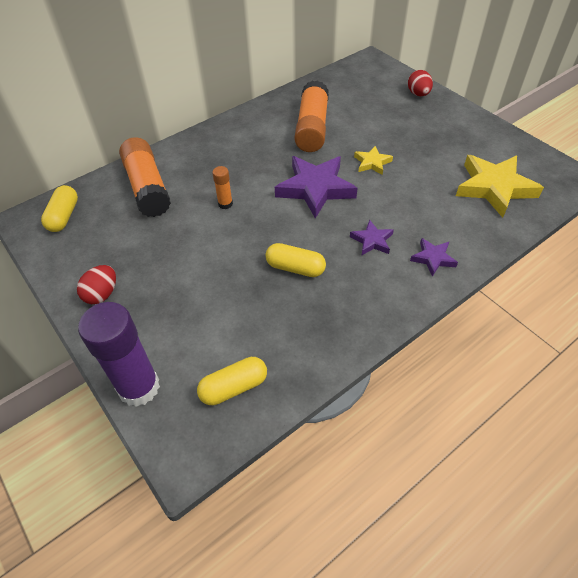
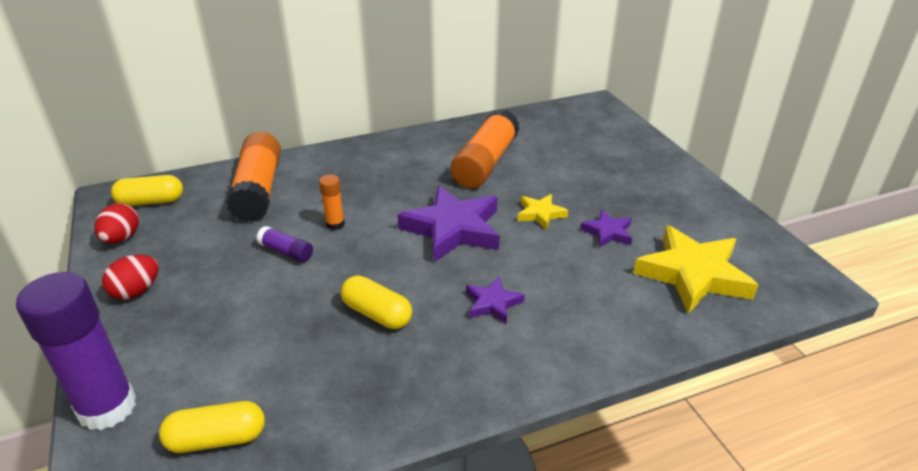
camera: 15 degrees right, 15 degrees down
(64, 216) = (151, 201): yellow capsule -> yellow capsule turned 60 degrees clockwise
(200, 235) = (286, 252): none -> purple glue stick
(418, 94) = (640, 149): red egg -> red egg (122, 238)
(433, 258) = (564, 343): purple star -> purple star (608, 232)

